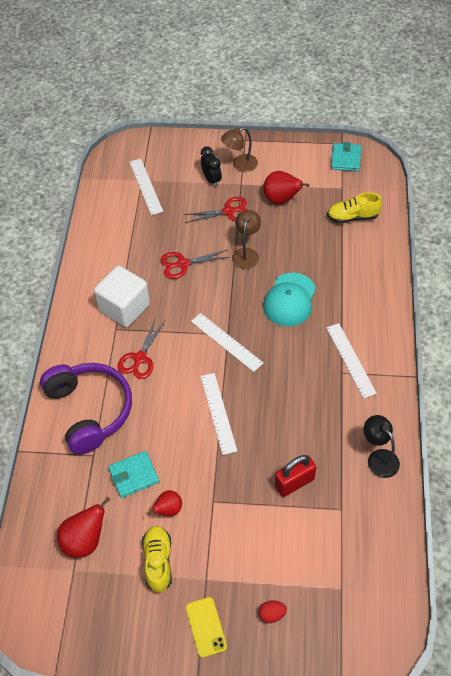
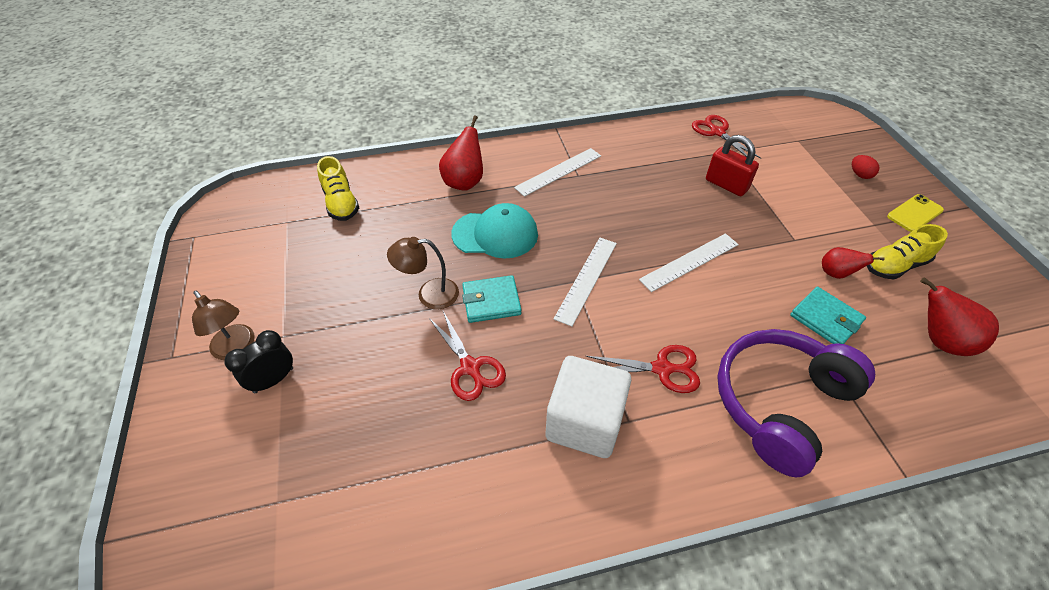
camera: 110 degrees left, 5 degrees down
(146, 186) = (294, 487): white ruler -> none
(228, 211) = (347, 337): red scissors -> red scissors (717, 132)
(281, 200) = (315, 279): red pear -> red pear (464, 182)
(345, 159) = (228, 227): turquoise wallet -> turquoise wallet (491, 301)
(379, 458) = (659, 137): black lamp -> none

